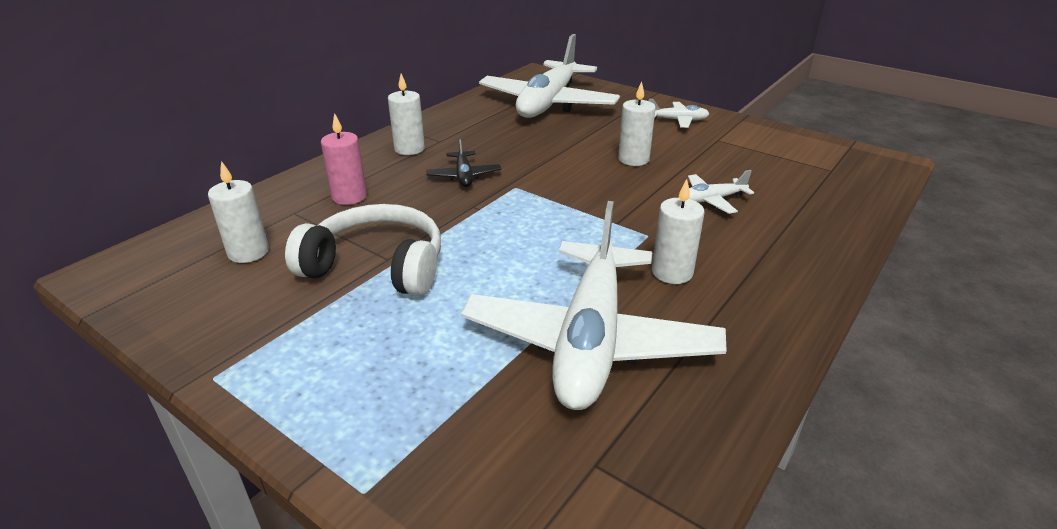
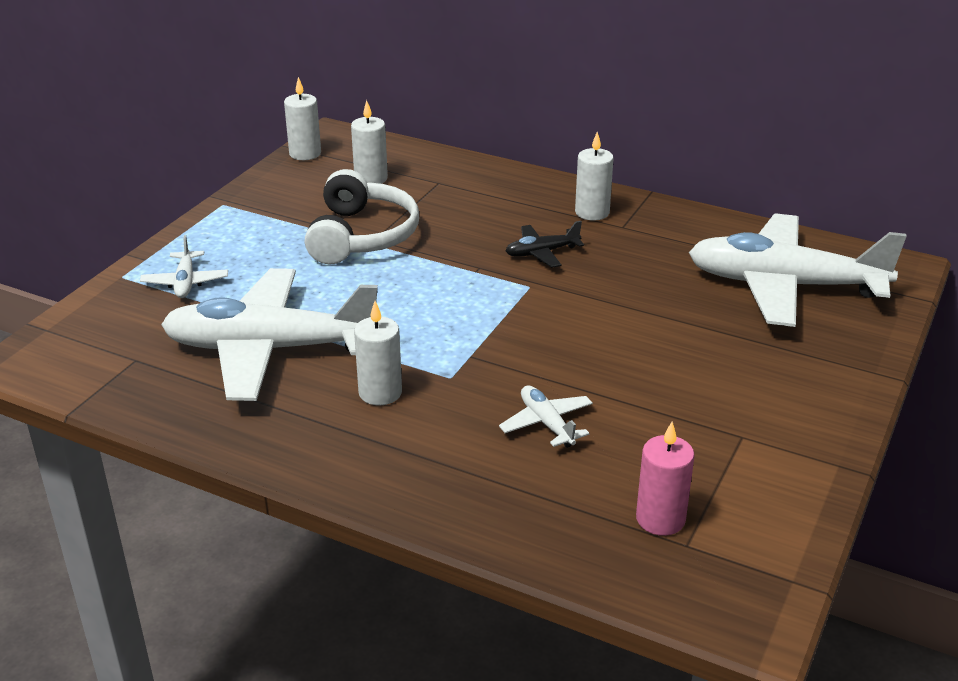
camera: 80 degrees right, 0 degrees up
(349, 197) = (475, 201): pink candle -> pink candle (660, 519)
(633, 159) = (636, 362): white candle -> white candle (305, 153)
(677, 120) = (792, 399): white plane -> white plane (185, 282)

